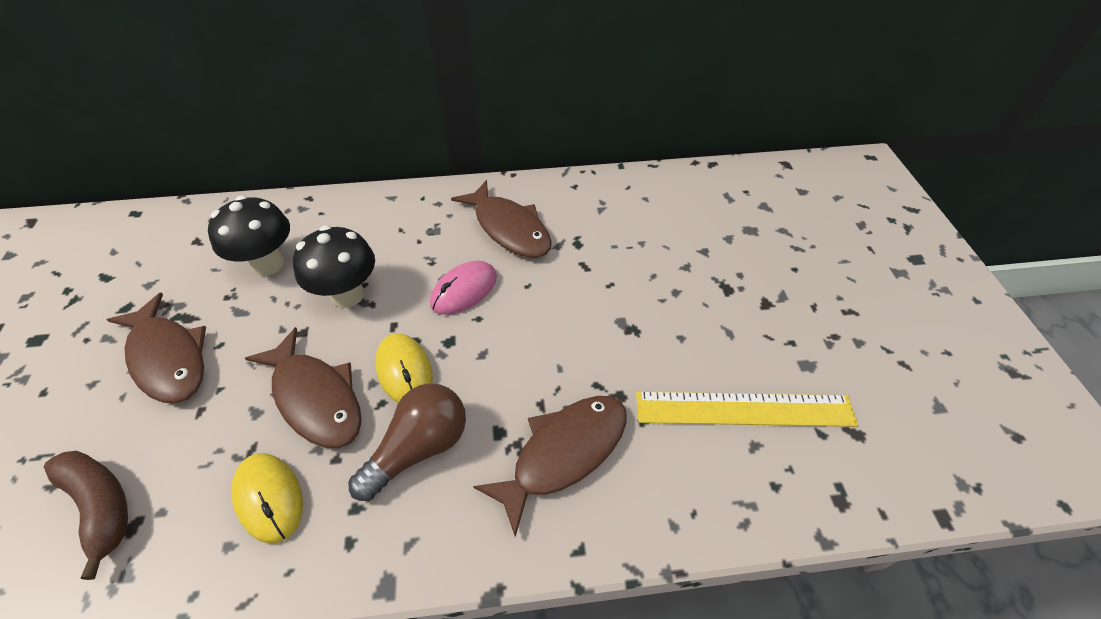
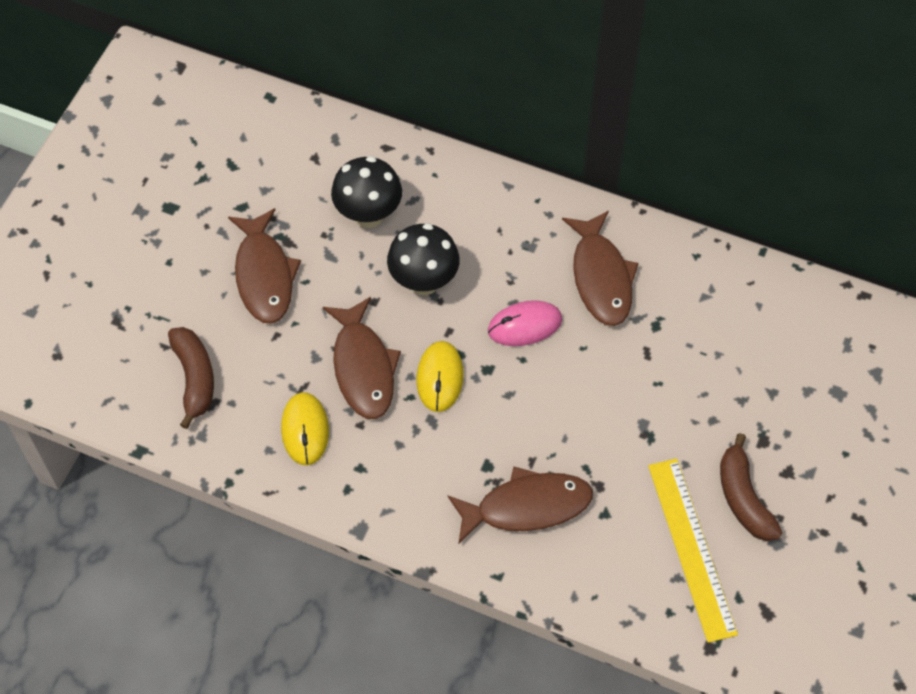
camera: 30 degrees right, 10 degrees up
(419, 448) = (422, 447): brown light bulb -> none
(744, 409) = (691, 548): yellow ruler -> yellow ruler turned 45 degrees clockwise
(750, 341) = (743, 497): none -> brown banana

